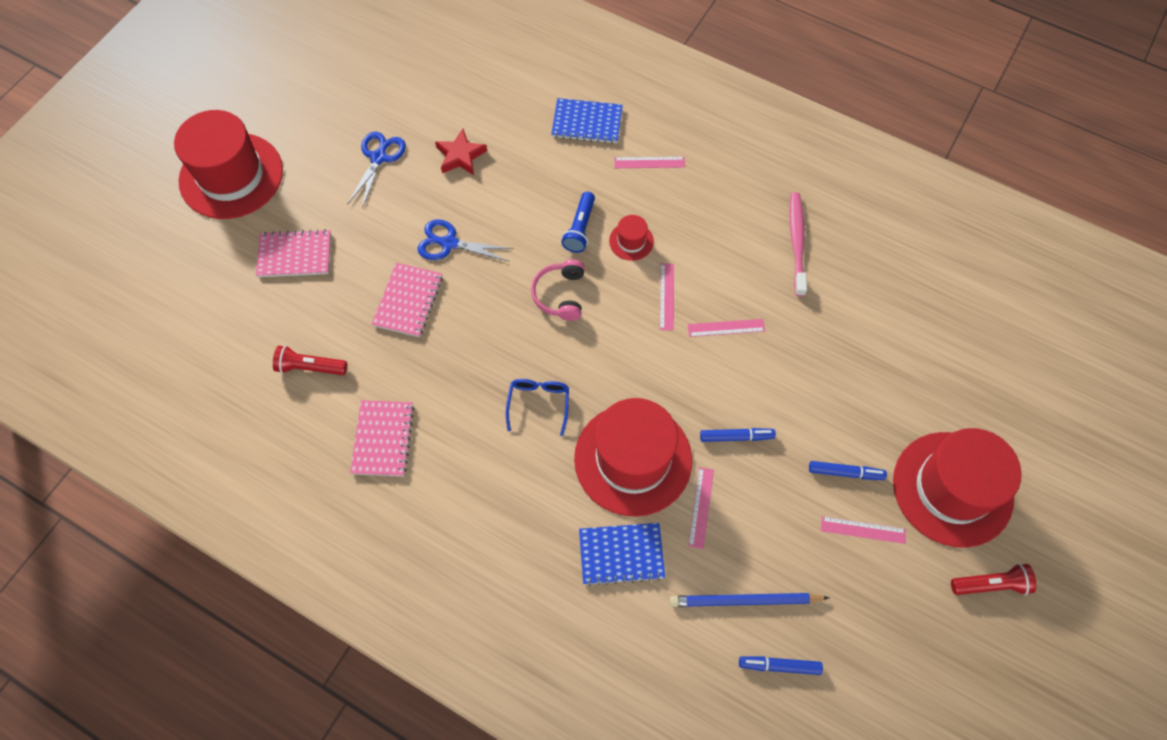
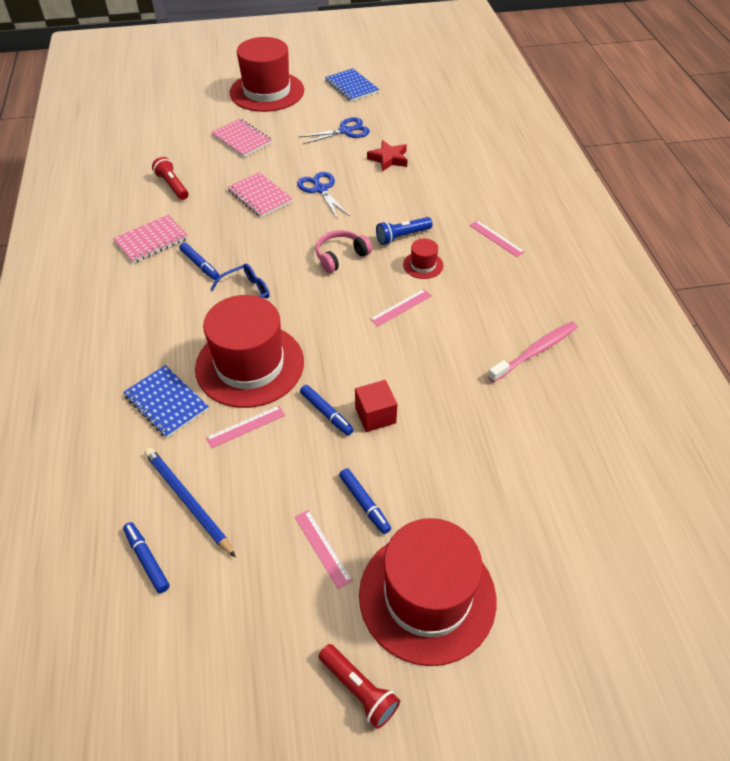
camera: 50 degrees right, 15 degrees down
(408, 301) = (260, 196): pink notebook -> pink notebook turned 75 degrees clockwise
(462, 418) = (200, 265): none -> blue marker
(587, 122) = (487, 194): blue notebook -> blue notebook (351, 86)
(726, 327) = (413, 353): pink ruler -> none
(768, 403) = (375, 415): none -> red cube

